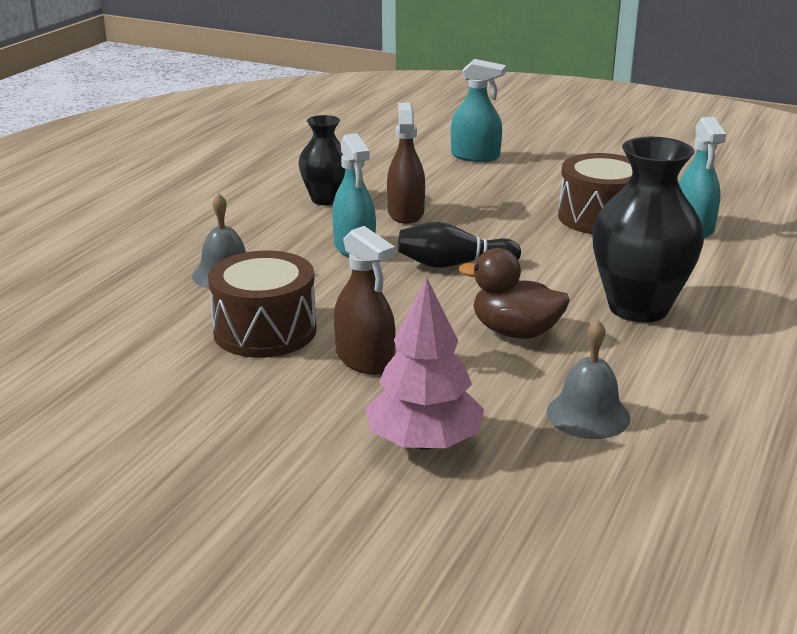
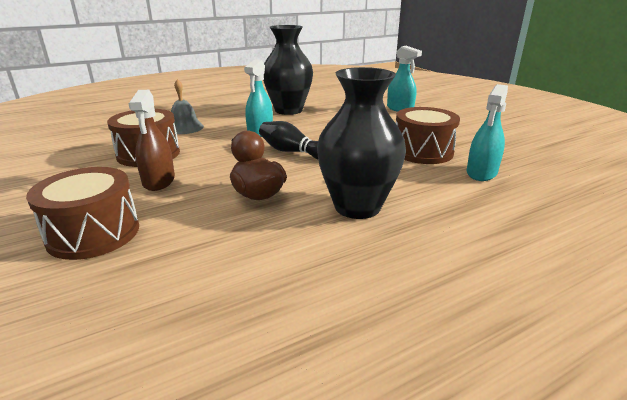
camera: 35 degrees right, 0 degrees up
(326, 199) = (288, 110): black vase -> black vase, size x1.67
(405, 213) = (314, 124): brown spray bottle -> none
(424, 442) = (94, 233): pink tree -> brown drum
(588, 414) = (203, 258): grey bell -> none

